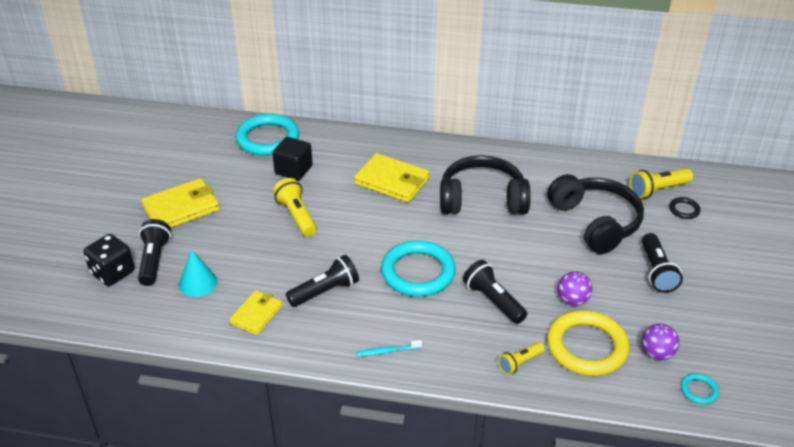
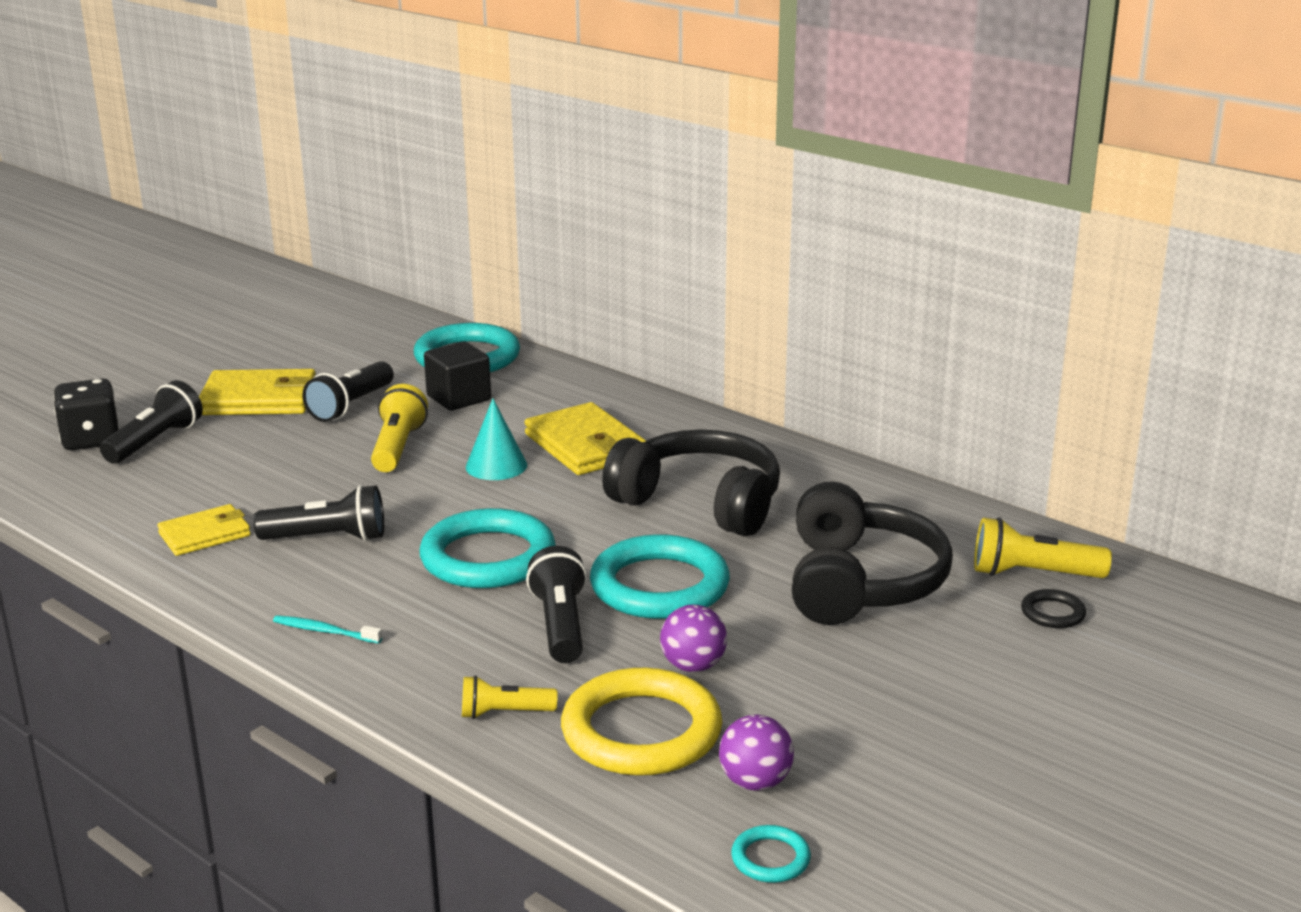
camera: 30 degrees right, 15 degrees down
(198, 283) = (177, 480): turquoise cone -> turquoise cone (496, 466)
(513, 258) = (659, 586): none -> turquoise ring
(656, 271) = (894, 677): black flashlight -> black flashlight (351, 406)

